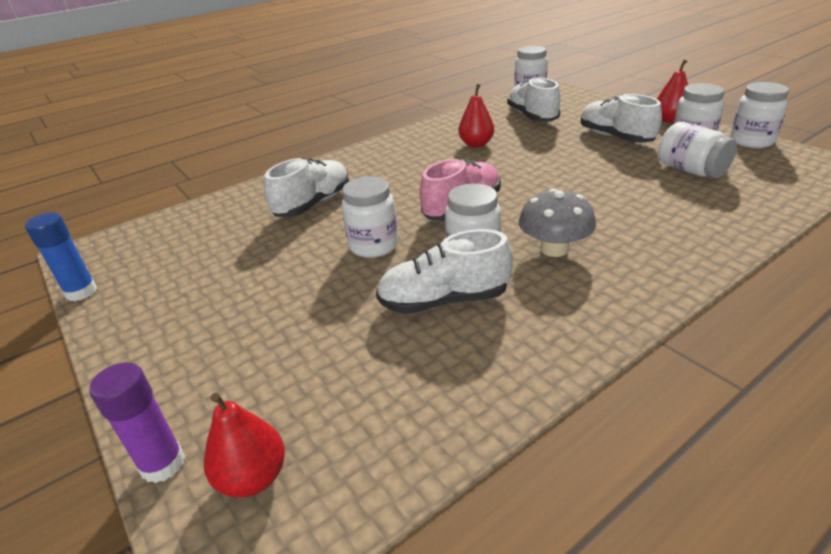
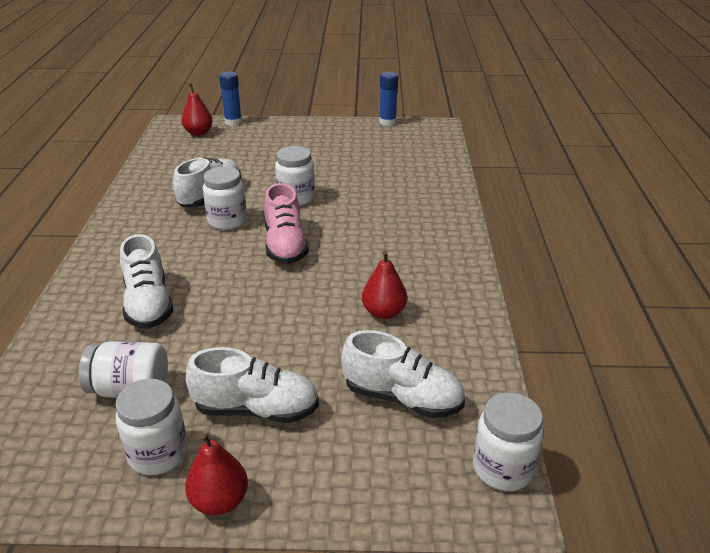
camera: 125 degrees right, 0 degrees up
(163, 464) = (233, 122): purple glue stick -> blue glue stick
(313, 204) = (388, 198): white shoe -> white shoe (148, 304)
(554, 249) = (182, 249): grey mushroom -> none
(751, 141) = (79, 500): white jar -> none

